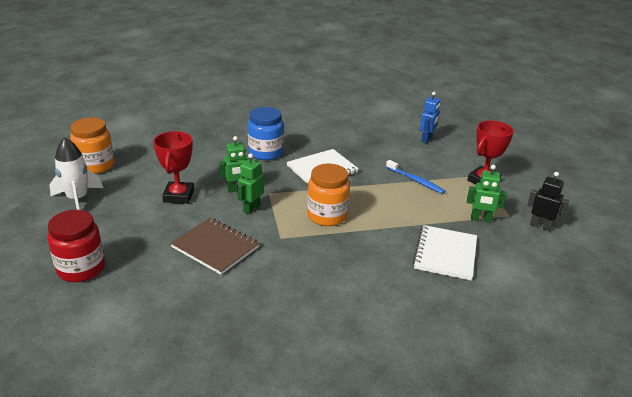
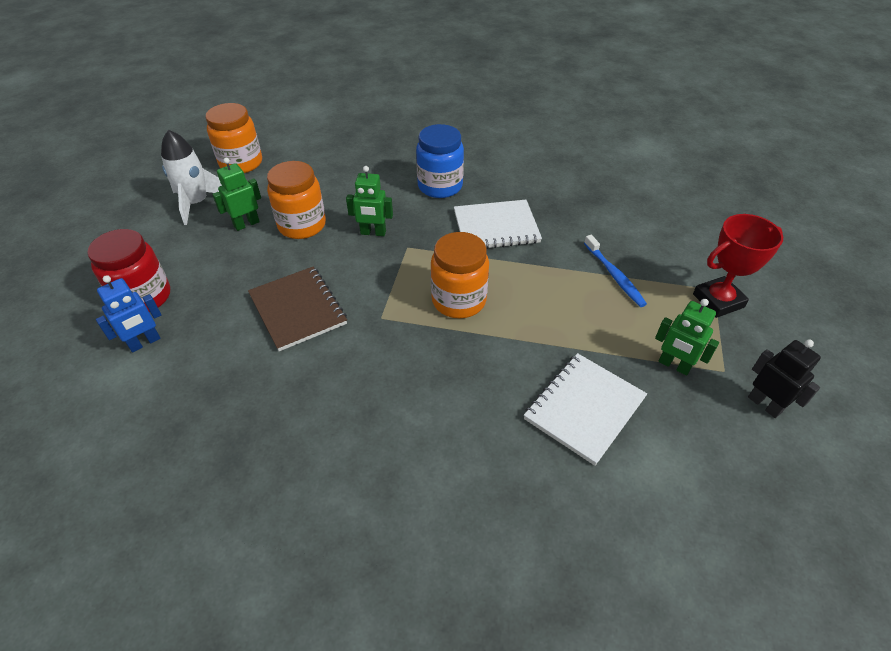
camera: 25 degrees right, 15 degrees up
(178, 196) = (302, 225): red trophy -> orange jar
(251, 208) = (373, 264): green robot -> green robot (246, 224)
(426, 139) = (672, 211): blue robot -> blue robot (145, 343)

